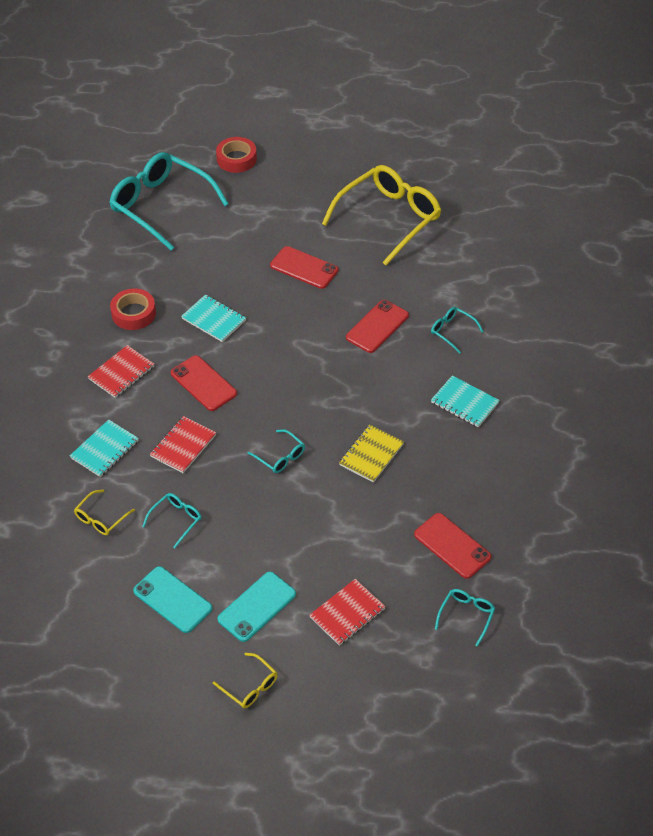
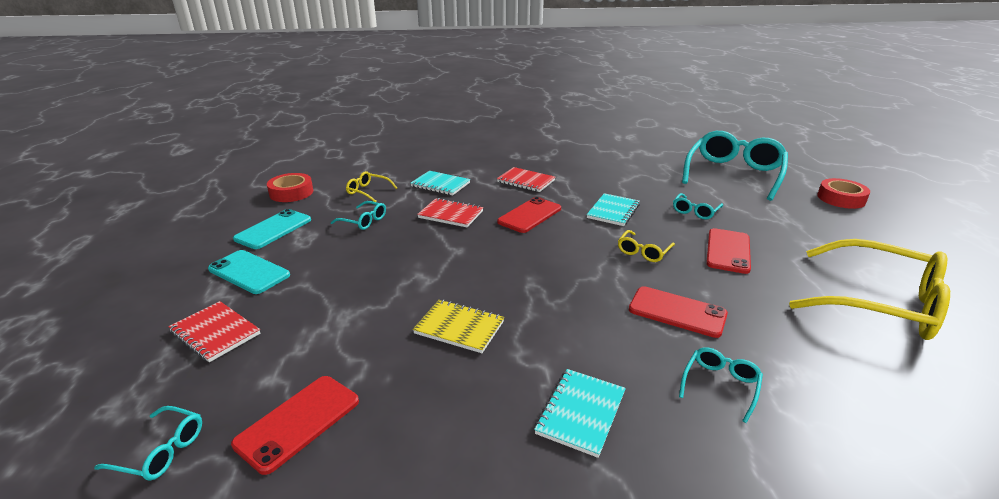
camera: 80 degrees right, 20 degrees down
(133, 313) = (595, 178): red tape -> red tape (291, 192)
(250, 686) = (151, 279): yellow glasses -> yellow glasses (643, 252)
(280, 457) = (446, 265): turquoise glasses -> turquoise glasses (695, 211)

